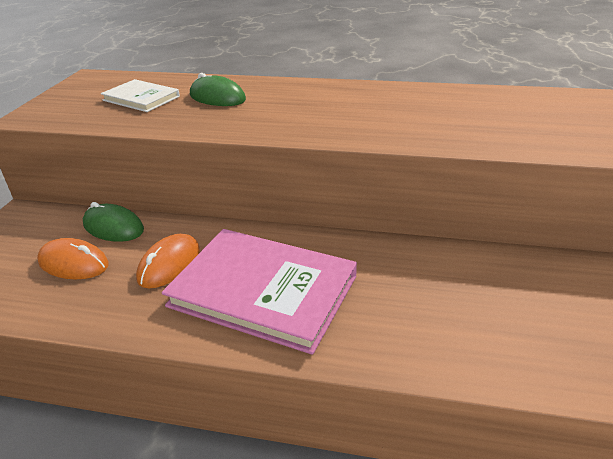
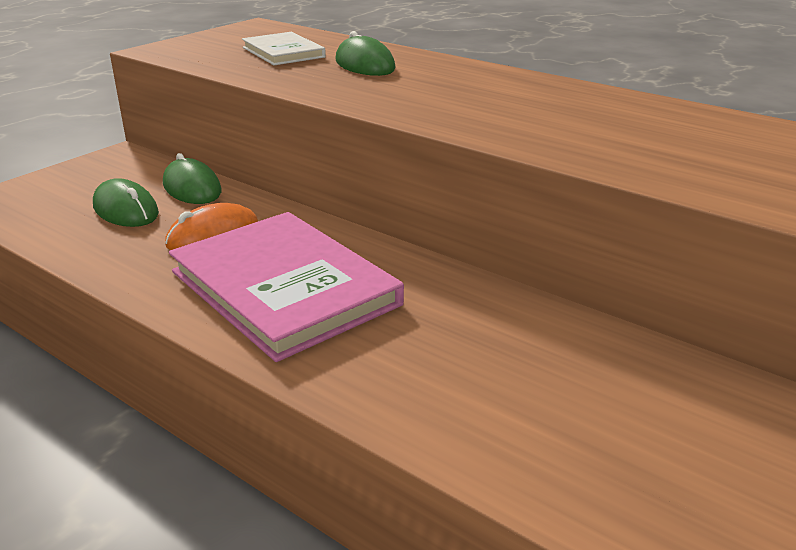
camera: 25 degrees right, 5 degrees down
(73, 263) = (126, 210): orange mouse -> green mouse

